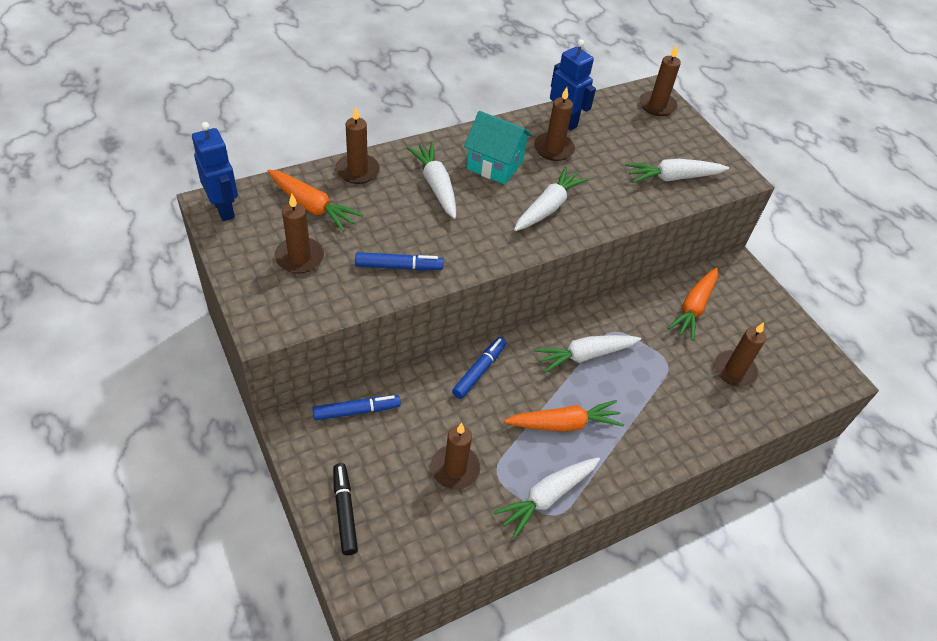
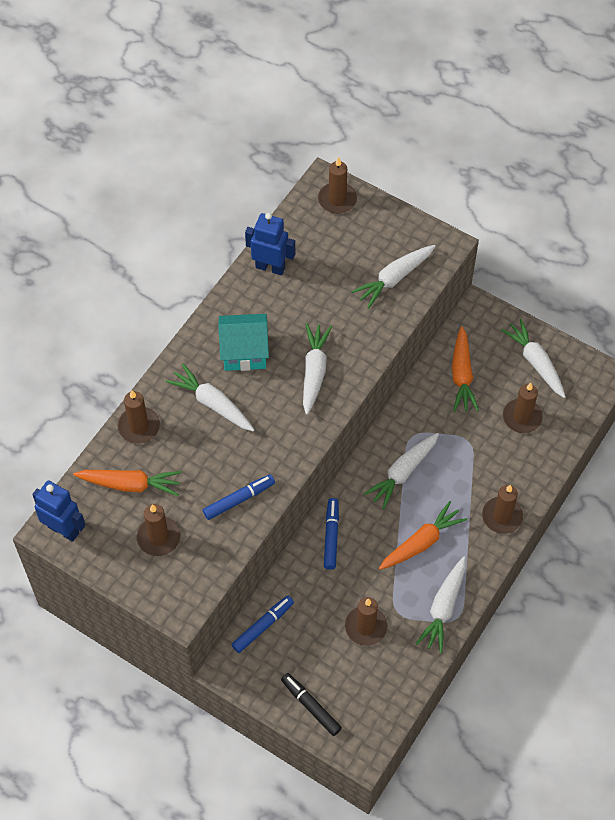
camera: 25 degrees left, 10 degrees up
(553, 149) = (281, 305): brown candle -> brown candle (502, 516)
(774, 333) = (535, 362): none -> white carrot

